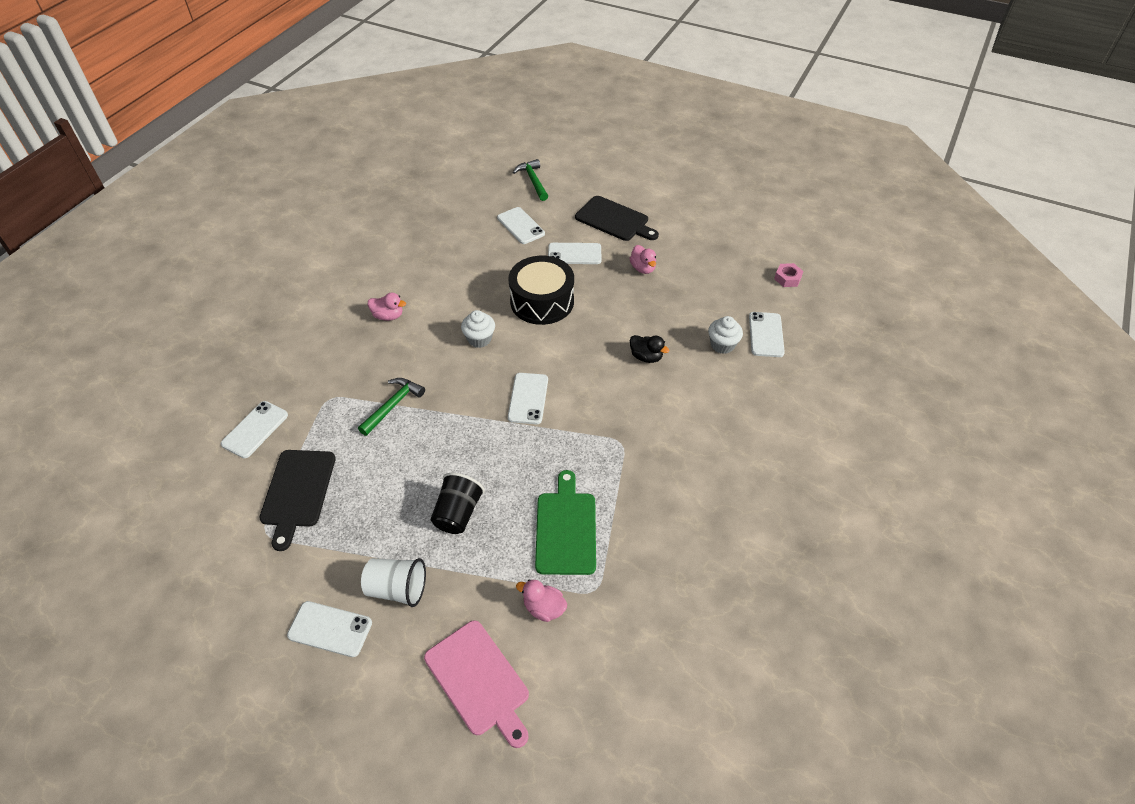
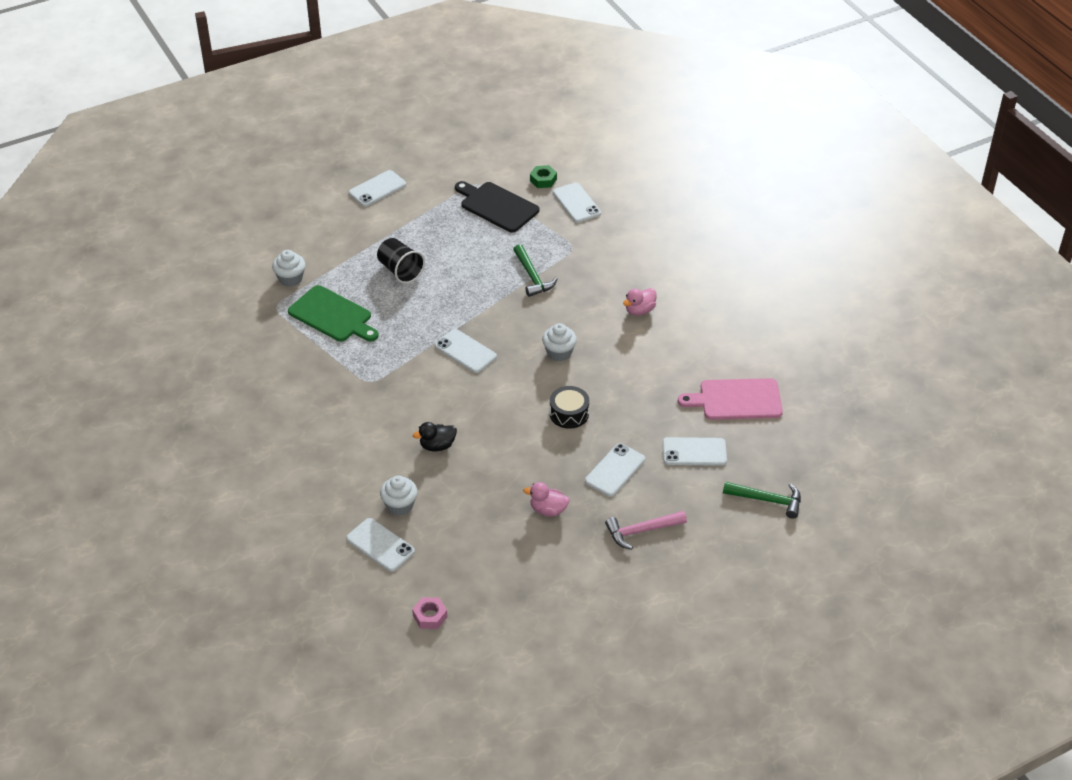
camera: 125 degrees right, 5 degrees down
(228, 477) = (543, 180): none -> green nut
(397, 589) = (374, 224): white cup -> none
(479, 681) = (278, 233): pink cutting board -> pink cutting board (736, 400)
(542, 301) = (569, 414): black drum -> black drum, size x0.56
(544, 608) = (290, 279): pink duck -> white cupcake
(614, 220) = (641, 531): black cutting board -> pink hammer

